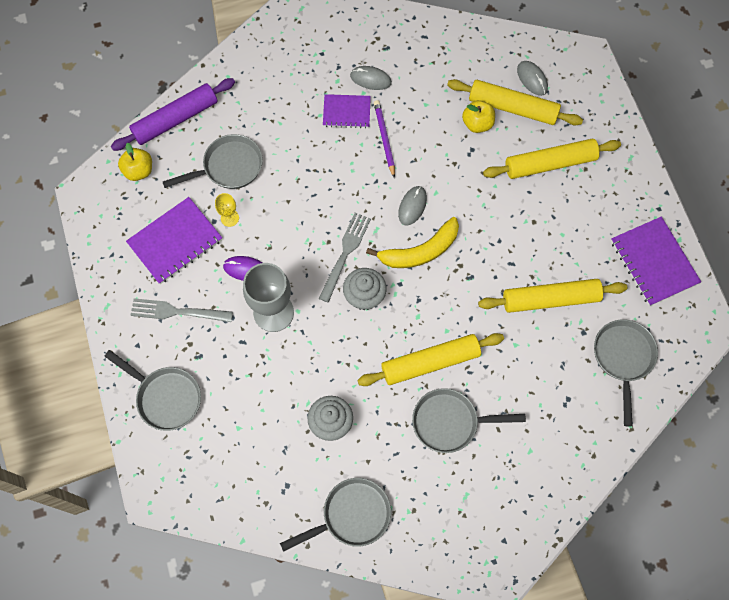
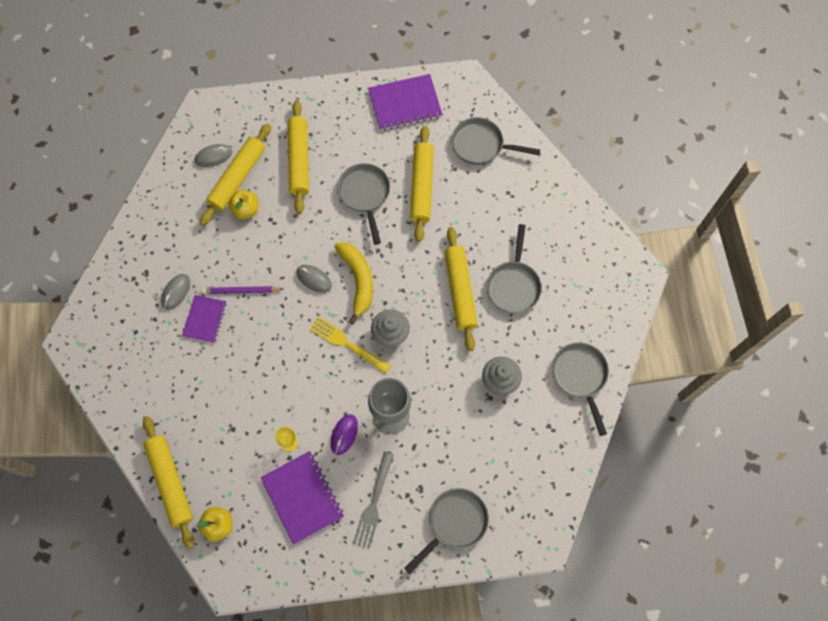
camera: 80 degrees left, 0 degrees up
(175, 119) = (170, 482): purple rolling pin -> yellow rolling pin
(228, 167) = (236, 437): grey pan -> grey pan (365, 195)
(345, 254) = (348, 344): grey fork -> yellow fork

